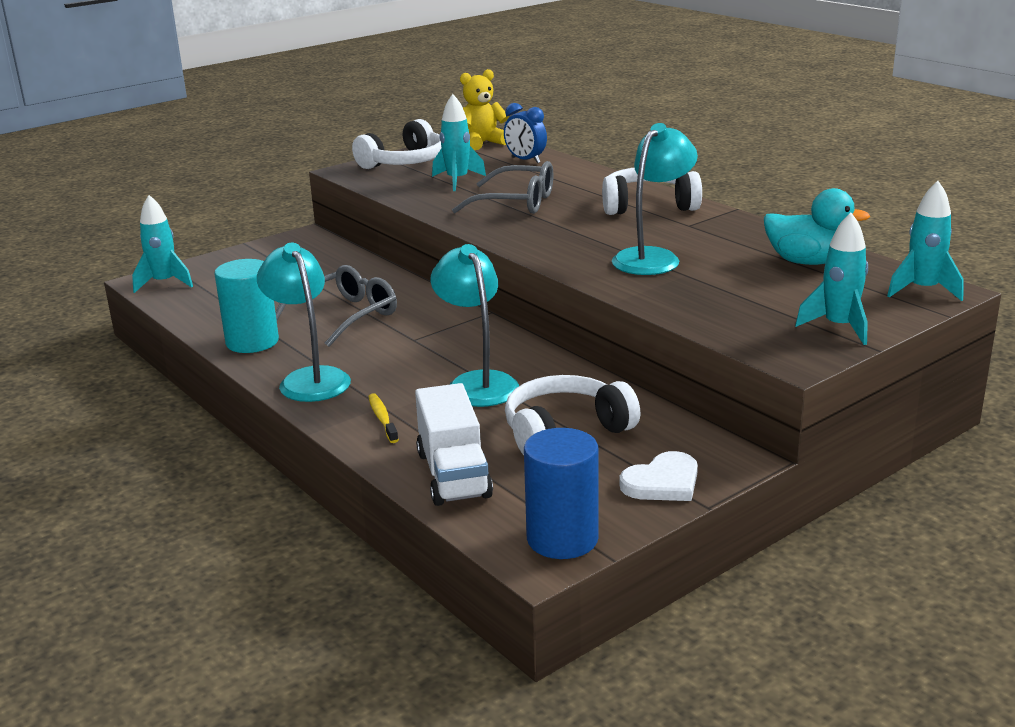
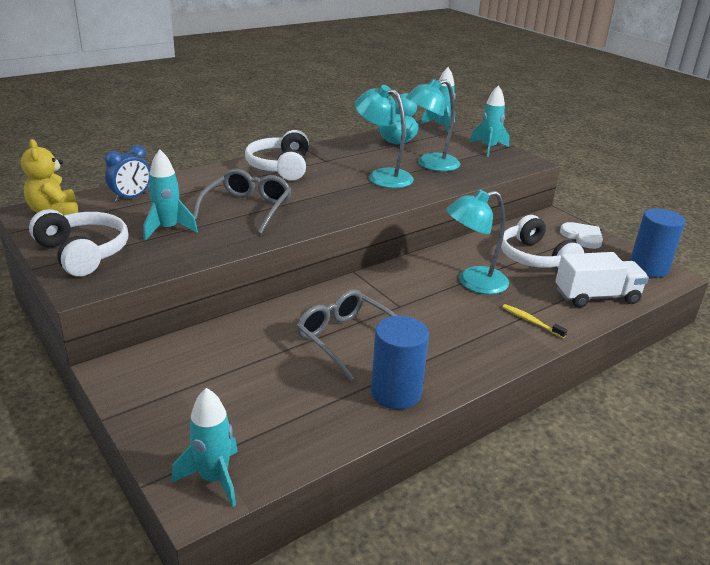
camera: 90 degrees left, 5 degrees up
(252, 342) = (396, 393): turquoise cylinder -> blue cylinder
(310, 379) = (470, 356): turquoise lamp -> turquoise lamp (430, 164)
(382, 419) = (531, 321): yellow toothbrush -> yellow toothbrush turned 60 degrees clockwise

